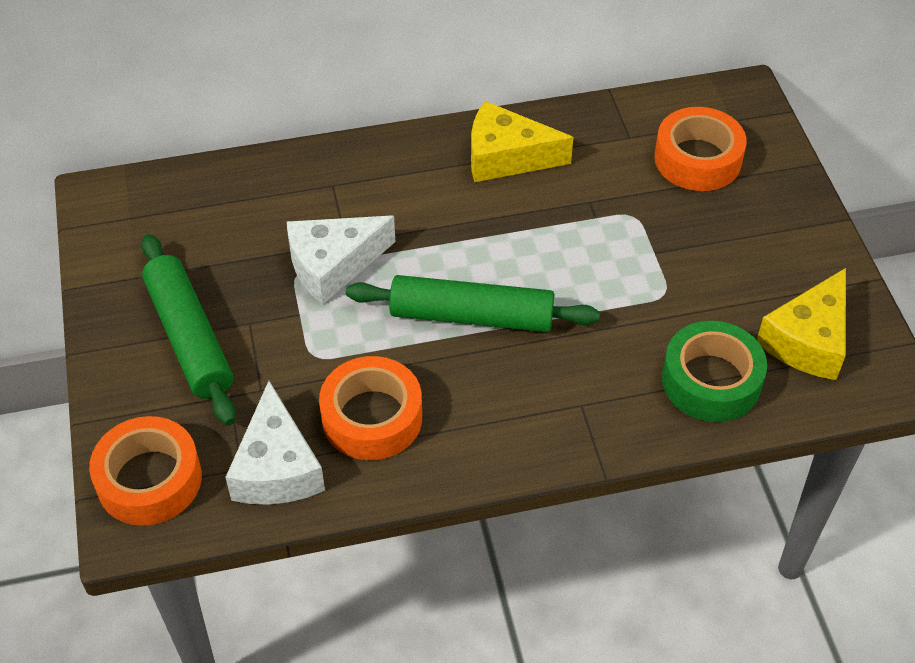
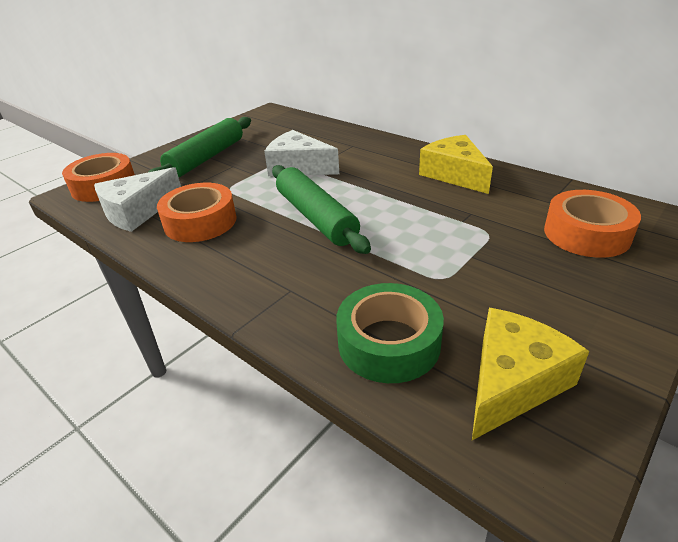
camera: 55 degrees right, 15 degrees down
(808, 340) = (512, 382): yellow cheese -> yellow cheese turned 135 degrees clockwise

